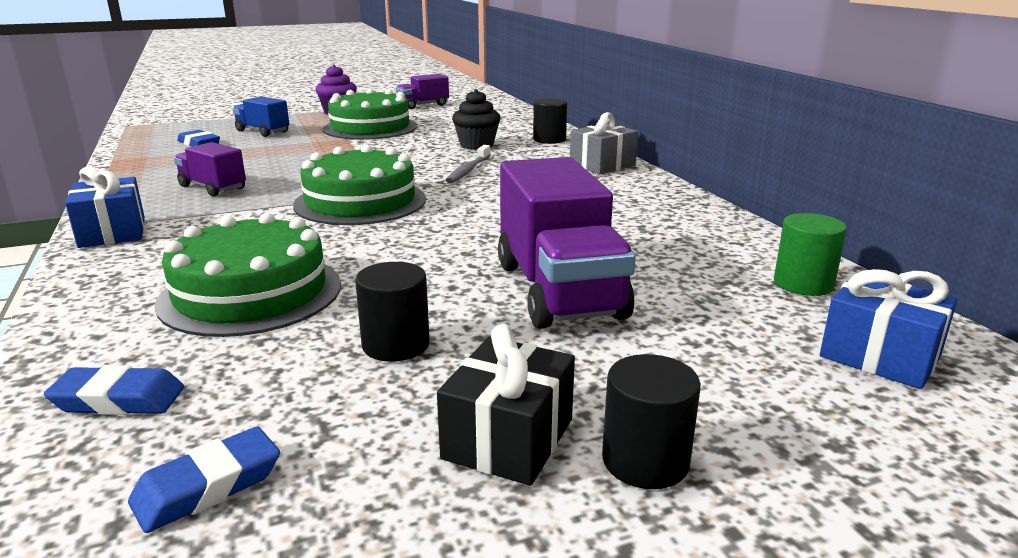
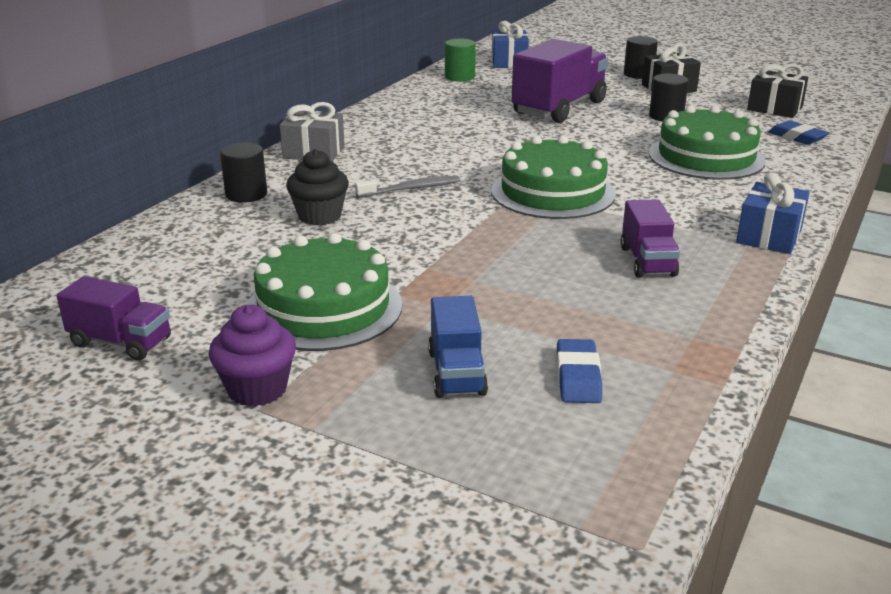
camera: 130 degrees left, 5 degrees up
(208, 486) = (774, 108): blue eraser -> black gift

